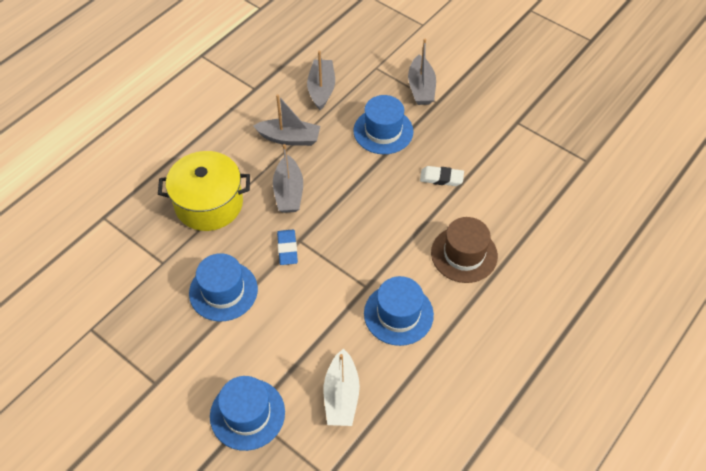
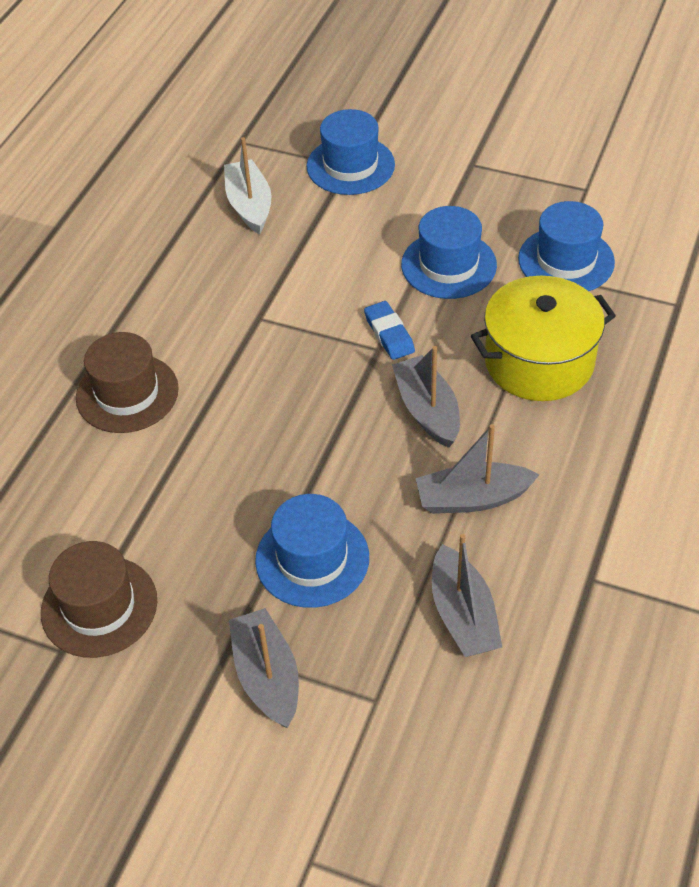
camera: 165 degrees right, 5 degrees down
(398, 314) = (204, 298): blue hat -> blue hat (566, 260)
(441, 178) = (185, 500): white eraser -> none
(496, 137) = (99, 606): none -> brown hat

